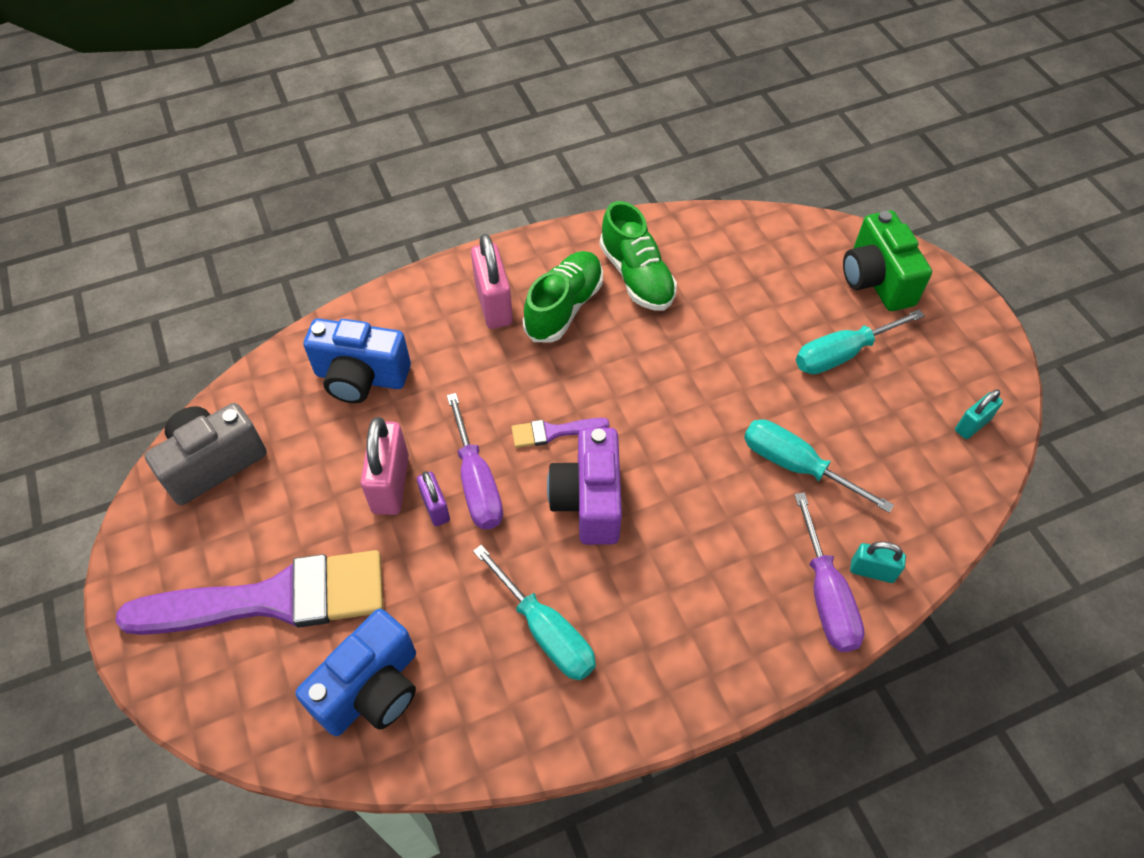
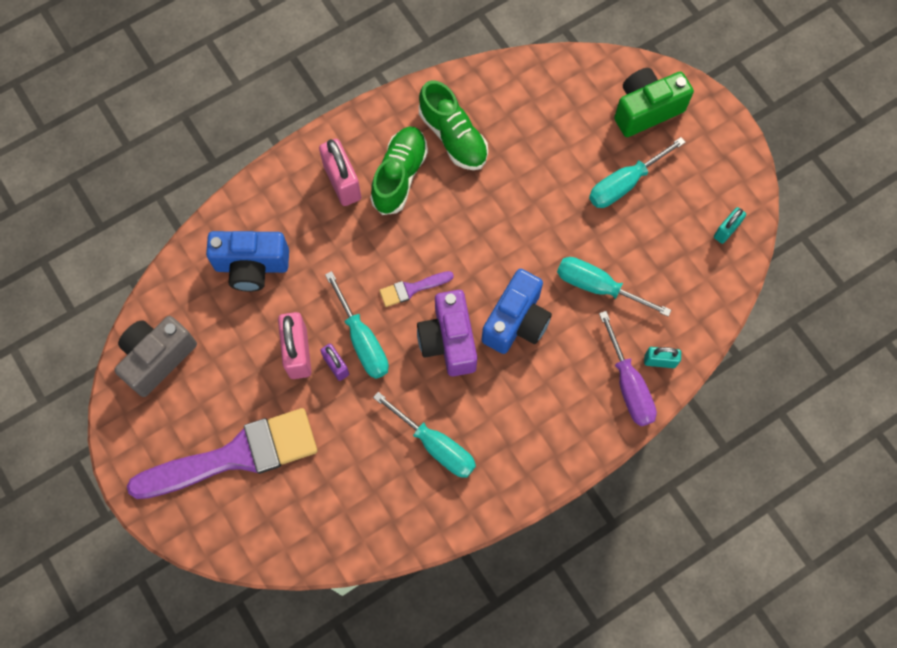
camera: 10 degrees left, 15 degrees up
(372, 689) = (323, 508): blue camera -> blue camera (516, 322)
(476, 482) = (362, 340): purple screwdriver -> turquoise screwdriver
(876, 280) = (646, 110): green camera -> green camera turned 90 degrees clockwise

